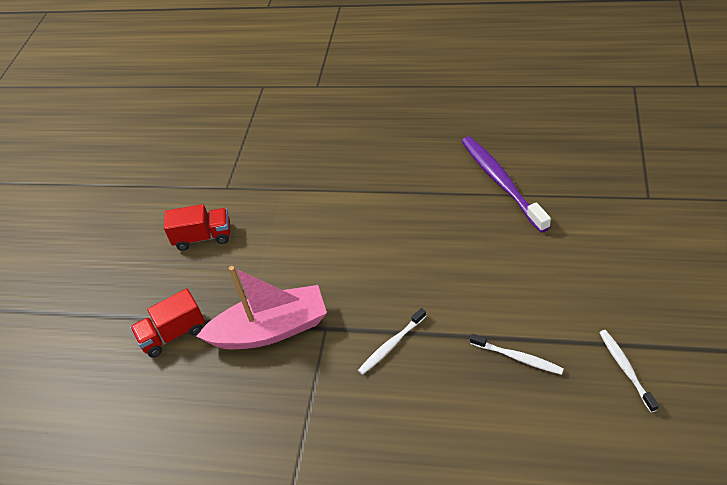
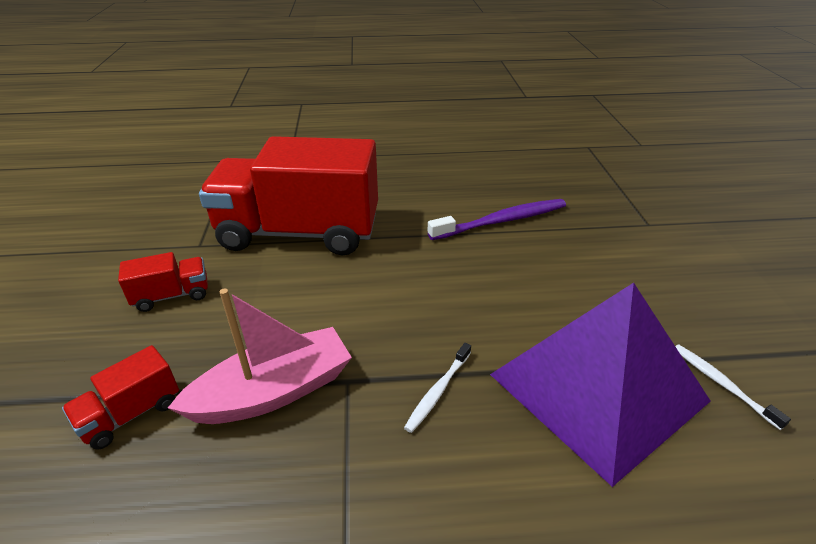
camera: 20 degrees left, 10 degrees down
(311, 181) = (299, 233): none -> red truck
(501, 182) = (502, 221): purple toothbrush -> purple toothbrush turned 105 degrees clockwise
(518, 358) = (597, 387): white toothbrush -> purple pyramid

